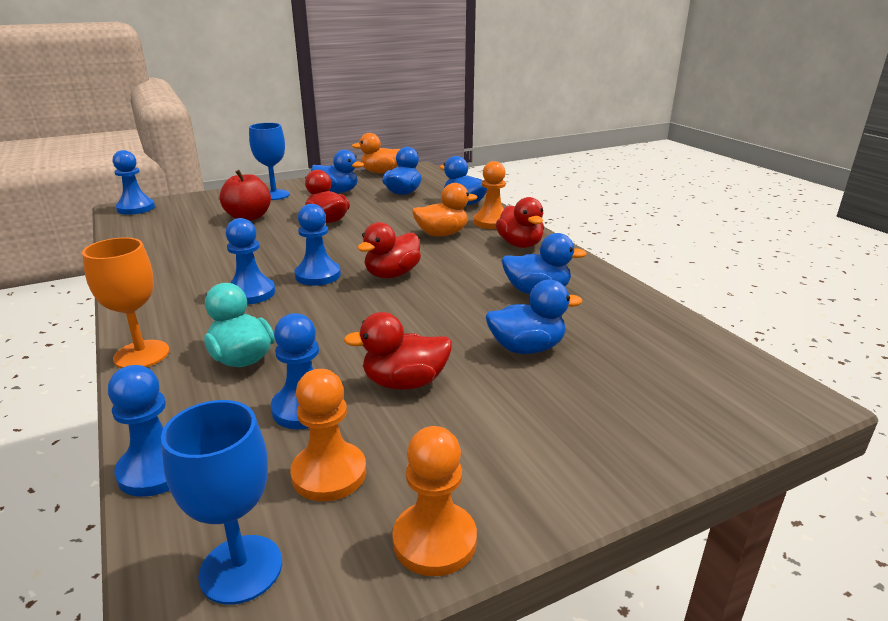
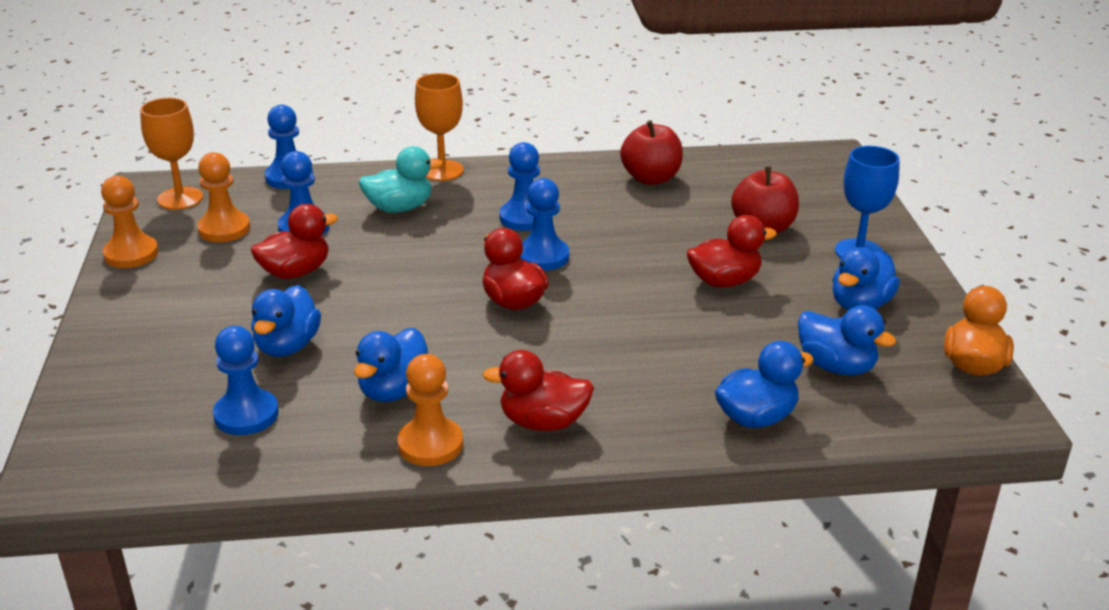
camera: 110 degrees right, 5 degrees up
(136, 208) = (829, 161): blue pawn -> blue pawn (246, 415)
(165, 257) = (651, 178): none -> red apple
(241, 569) = (180, 198): blue goblet -> orange goblet
(404, 383) = (295, 272): red duck -> red duck turned 45 degrees clockwise
(442, 234) = (622, 363): orange duck -> none
(492, 222) = (649, 422): orange pawn -> orange pawn (430, 444)

